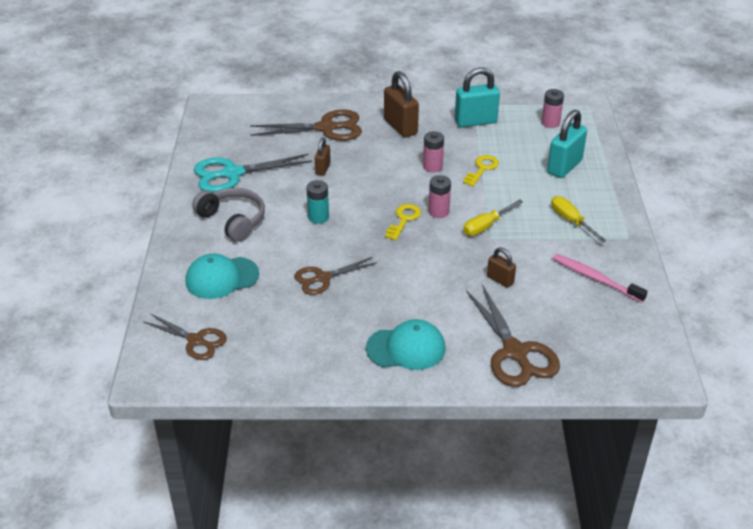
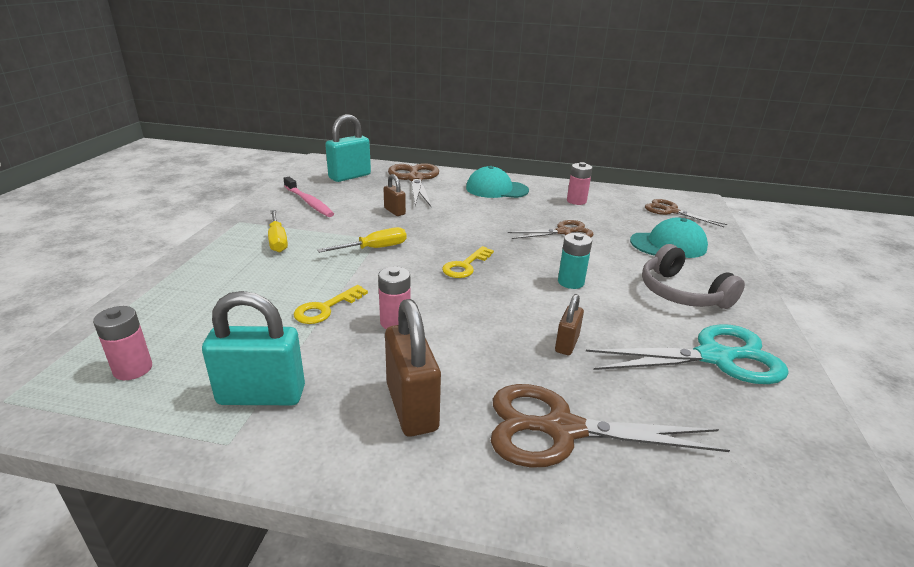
camera: 170 degrees left, 10 degrees down
(438, 212) = (420, 268): pink battery -> pink battery (576, 201)
(564, 167) = (209, 294): turquoise padlock -> turquoise padlock (350, 176)

